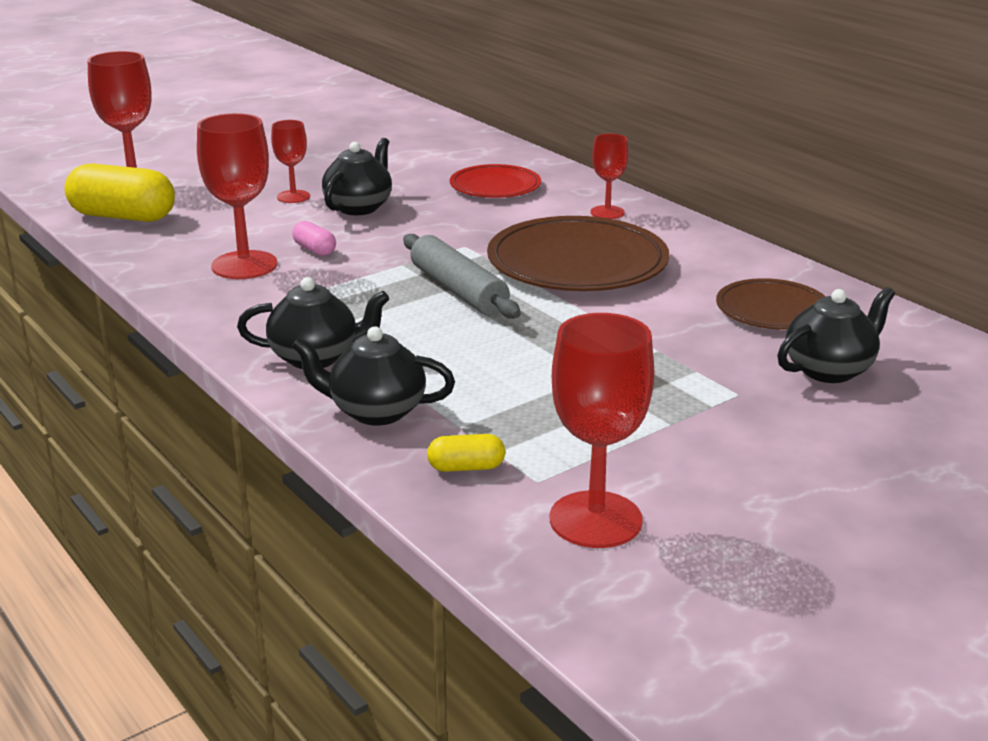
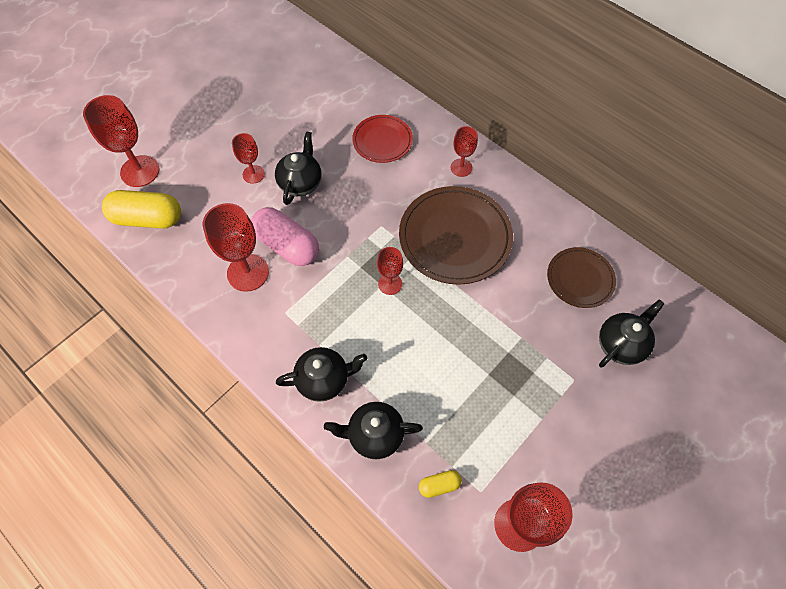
camera: 10 degrees left, 35 degrees up
(314, 250) = (287, 245): pink capsule -> pink capsule, size x2.12
(459, 290) = (390, 284): grey rolling pin -> red goblet

